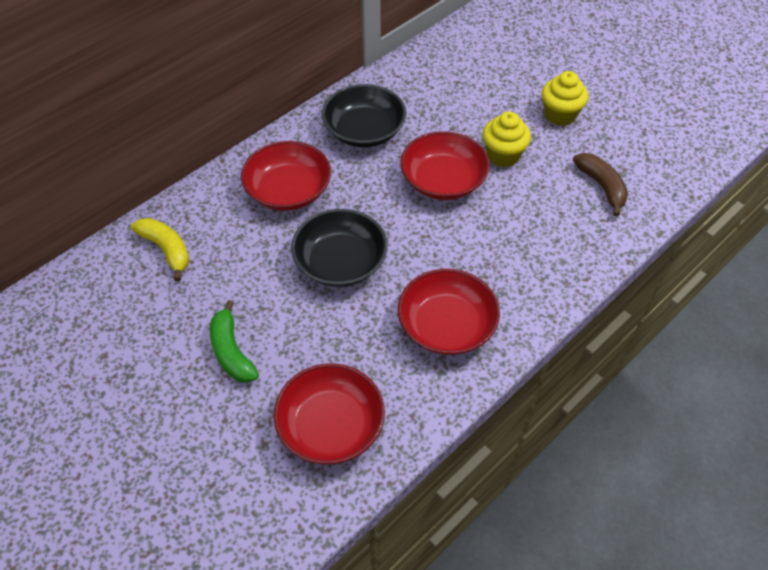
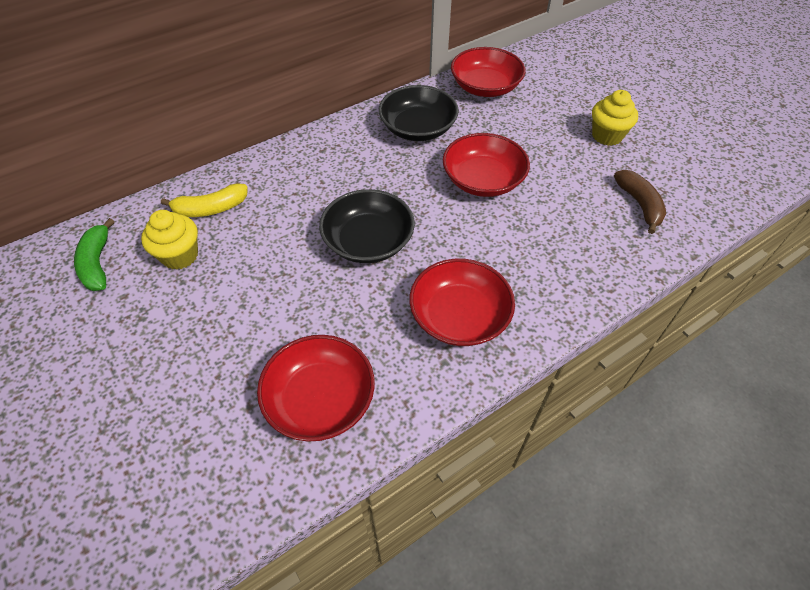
camera: 10 degrees right, 0 degrees up
(166, 250) = (210, 209): yellow banana -> yellow banana turned 105 degrees clockwise
(231, 351) = (243, 310): green banana -> green banana (98, 263)
(288, 190) = (335, 171): red bowl -> red bowl (485, 87)
(503, 155) = (545, 165): yellow cupcake -> yellow cupcake (180, 255)

